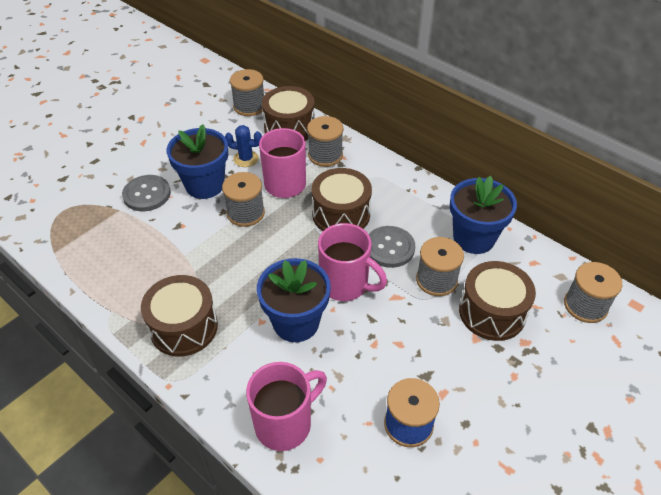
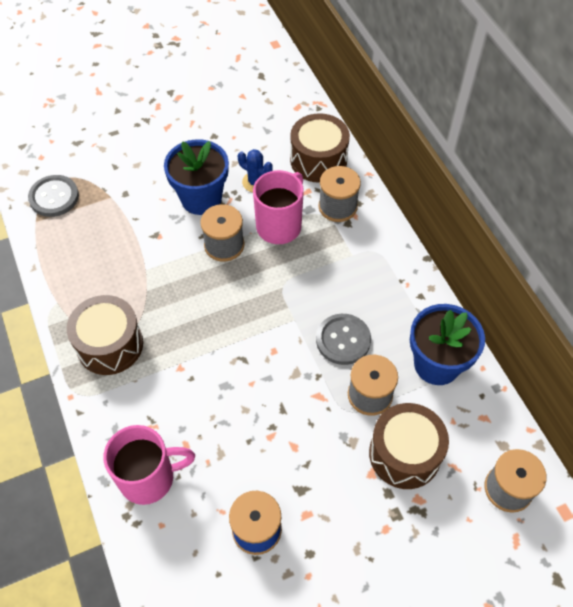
camera: 25 degrees right, 10 degrees up
(147, 194) = (143, 189): grey button -> grey button (54, 197)
(249, 106) = (291, 119): grey spool -> none
(296, 323) = (210, 383): blue flower pot -> none
(341, 214) = (315, 283): brown drum -> none
(345, 284) = (278, 362): pink mug -> none

